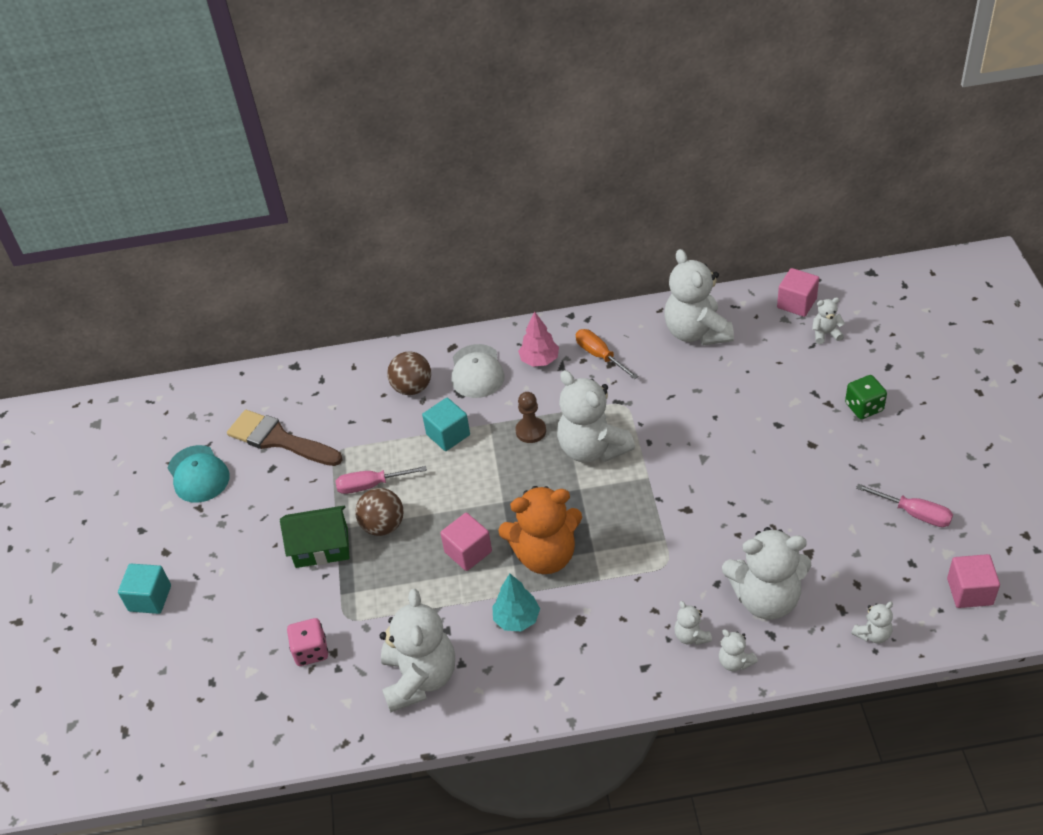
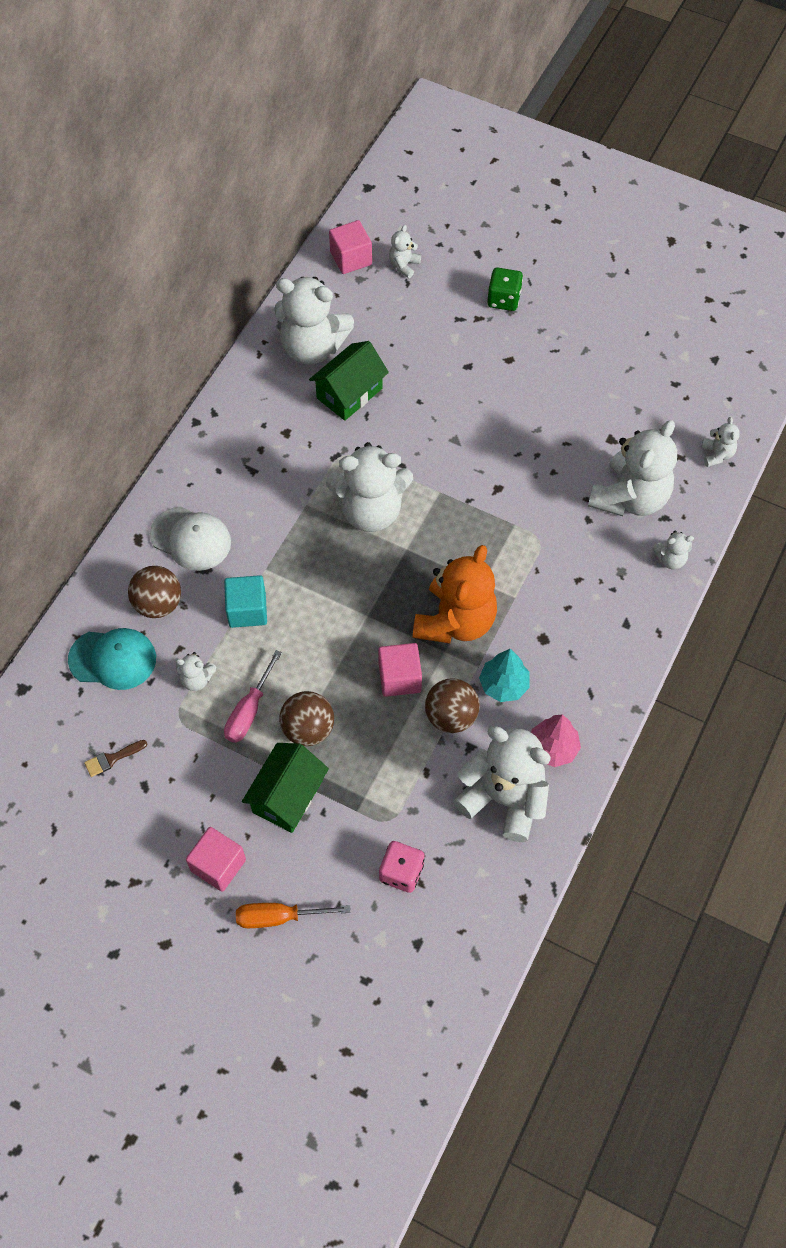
camera: 60 degrees left, 15 degrees up
(150, 598) = (213, 988): turquoise cube -> none
(198, 474) = (87, 859): turquoise cap -> turquoise cap (113, 659)
(279, 439) = (112, 759): brown brush -> brown brush, size x0.41
(462, 602) = (451, 716): none -> brown ball
(531, 431) = (306, 543): brown pawn -> none
(539, 360) = (227, 481): pink tree -> pink tree (553, 748)
(599, 355) = (267, 433): orange screwdriver -> orange screwdriver (278, 917)
(679, 375) = (349, 393): none -> green house
(691, 636) = (623, 571): white teddy bear -> white teddy bear (197, 679)
(915, 514) = (633, 347): pink screwdriver -> none
(969, 591) = (728, 369): pink cube -> pink cube (218, 865)

